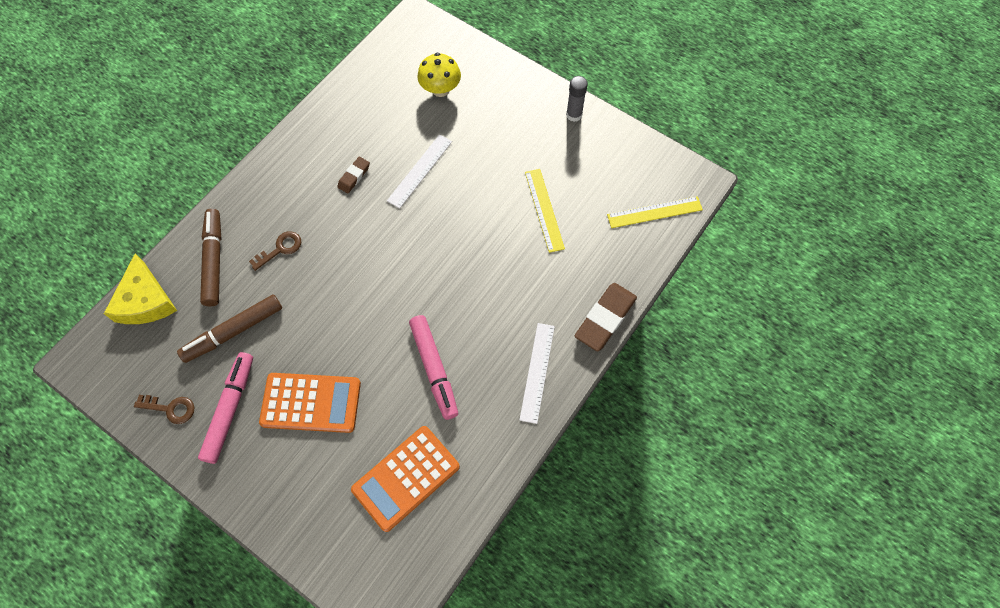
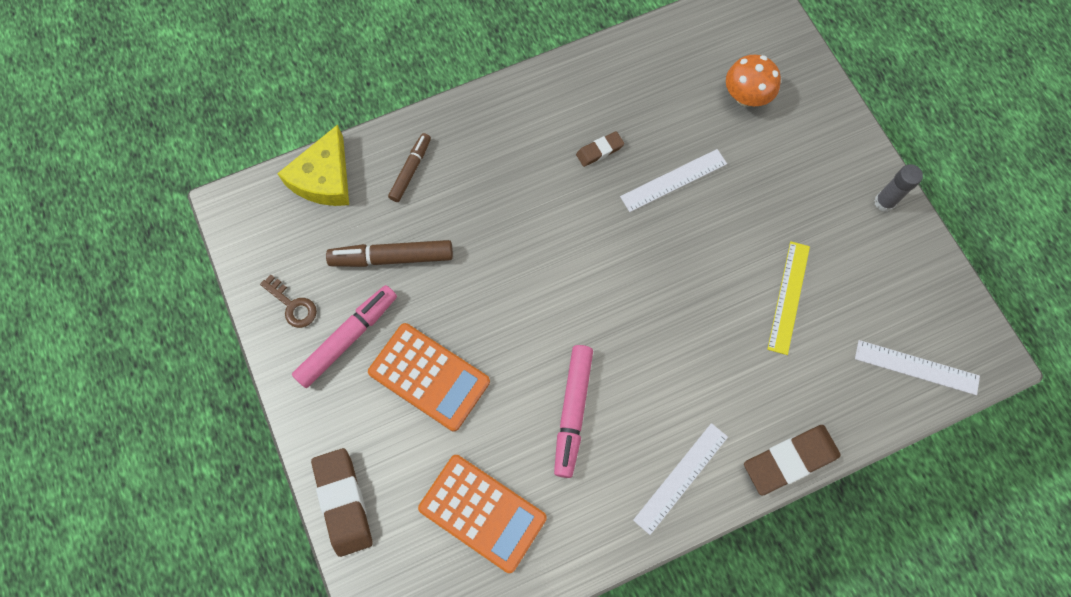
camera: 30 degrees right, 5 degrees up
(214, 260) = (411, 170): brown marker -> brown marker, size x0.64
(280, 249) = (482, 192): brown key -> none
(292, 532) = (343, 502): none -> brown eraser
(406, 478) = (482, 513): orange calculator -> orange calculator turned 135 degrees counterclockwise
(440, 89) = (746, 96): yellow mushroom -> orange mushroom
(654, 212) = (916, 367): yellow ruler -> white ruler

